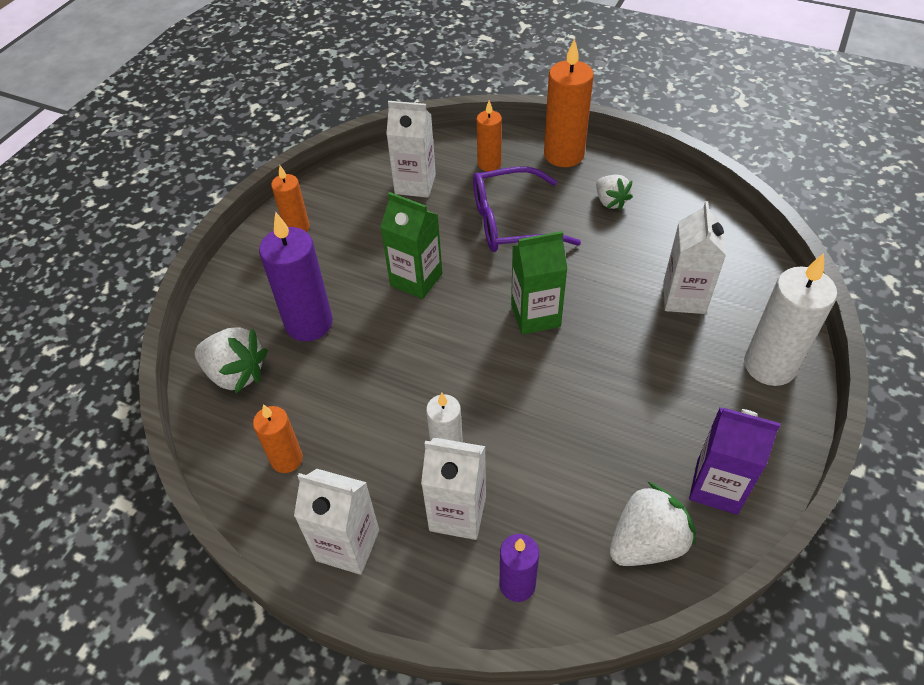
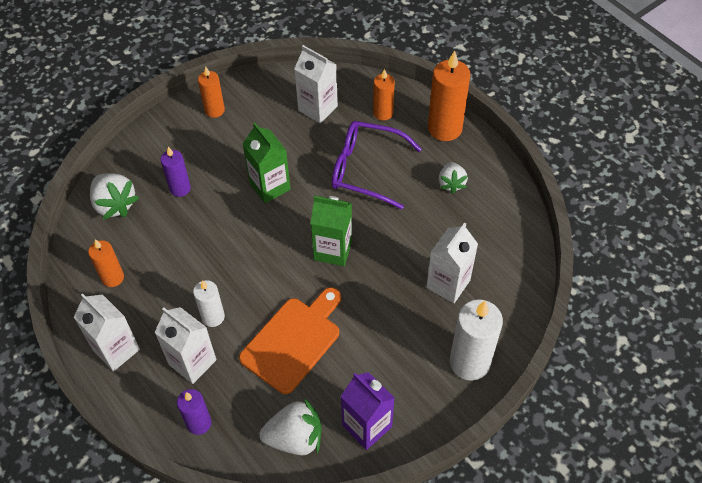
camera: 25 degrees right, 5 degrees up
(309, 323) = (180, 188): purple candle -> purple candle, size x0.59
(563, 431) = (293, 341): none -> orange cutting board

